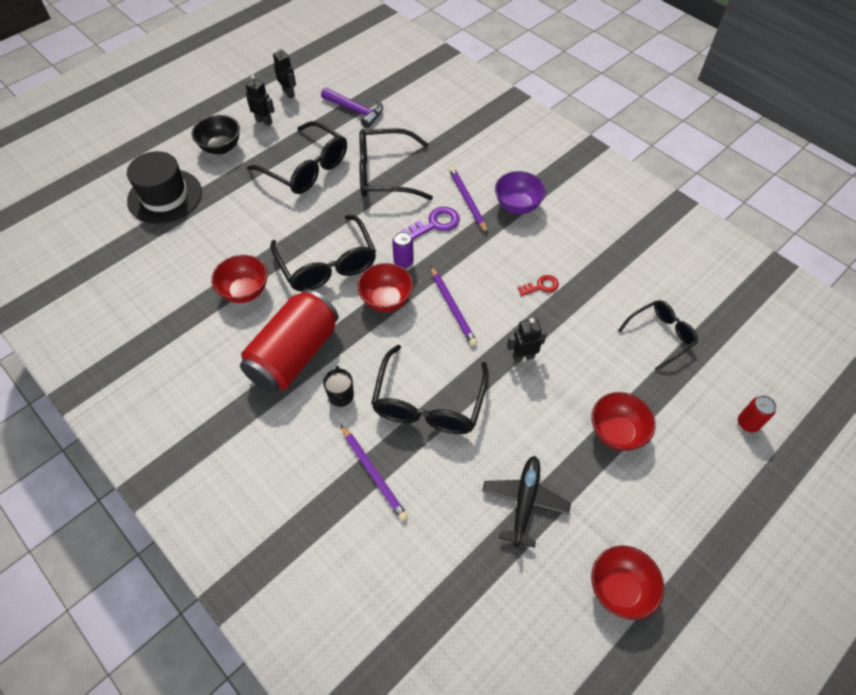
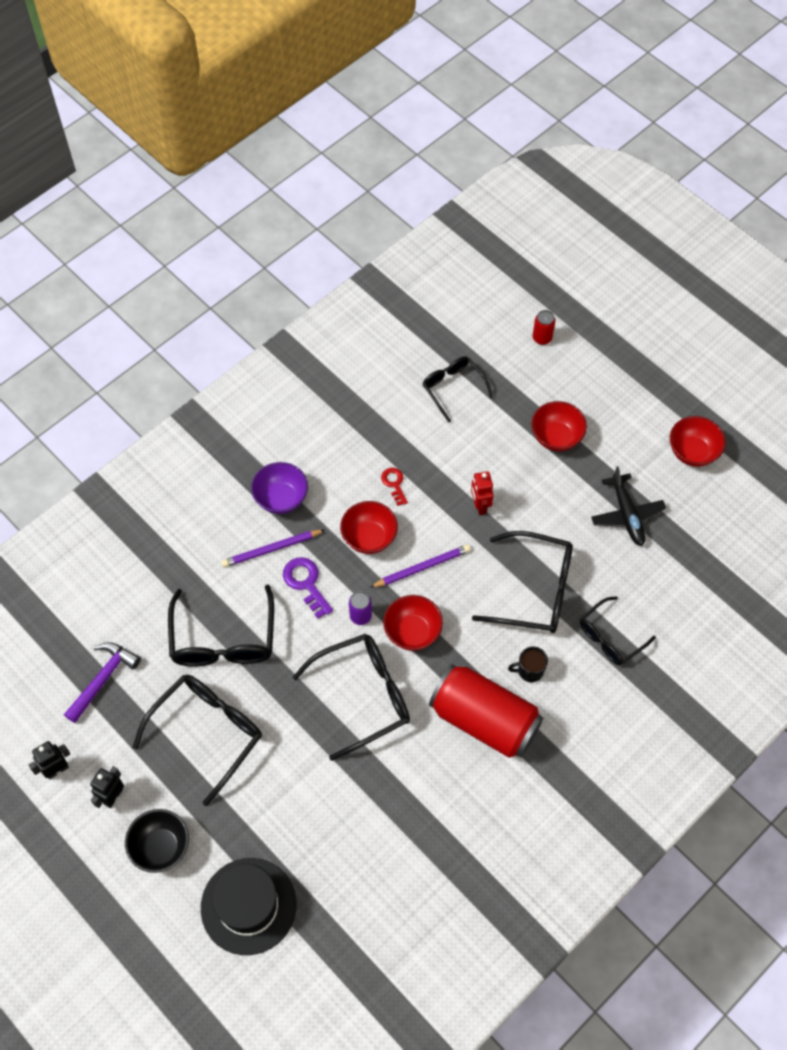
camera: 90 degrees left, 5 degrees up
(245, 291) = (401, 782): red bowl -> red bowl (369, 538)
(373, 473) = (610, 637): purple pencil -> black glasses
(523, 356) = (480, 506): black robot -> red robot
(524, 502) = (627, 515): black plane -> black plane turned 120 degrees counterclockwise

